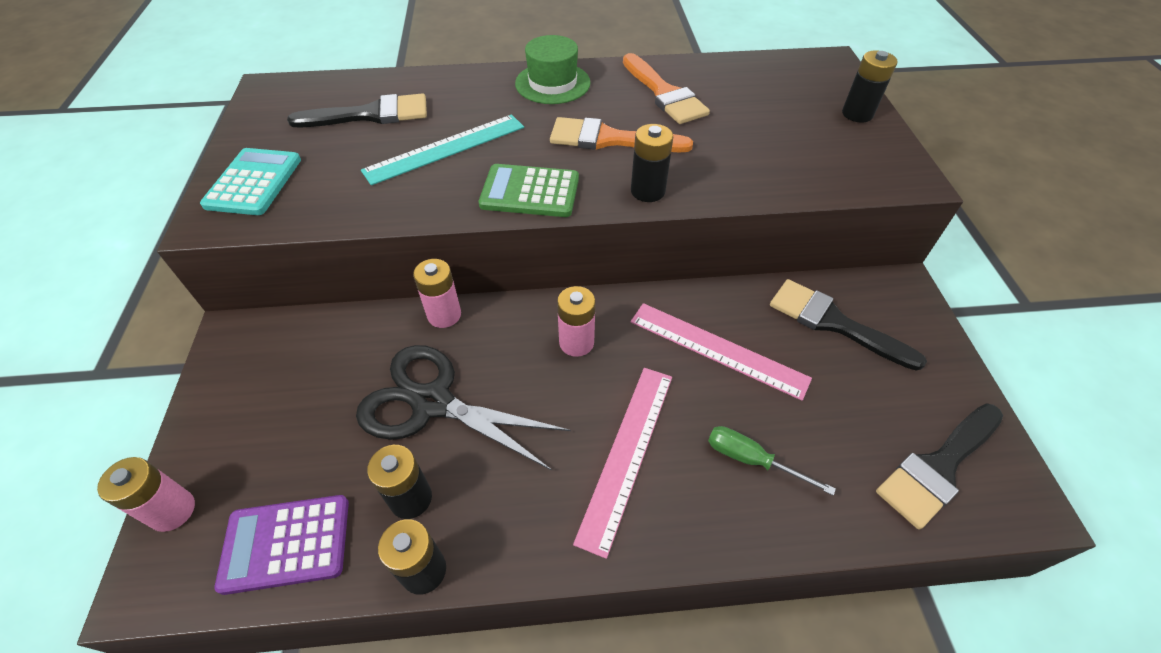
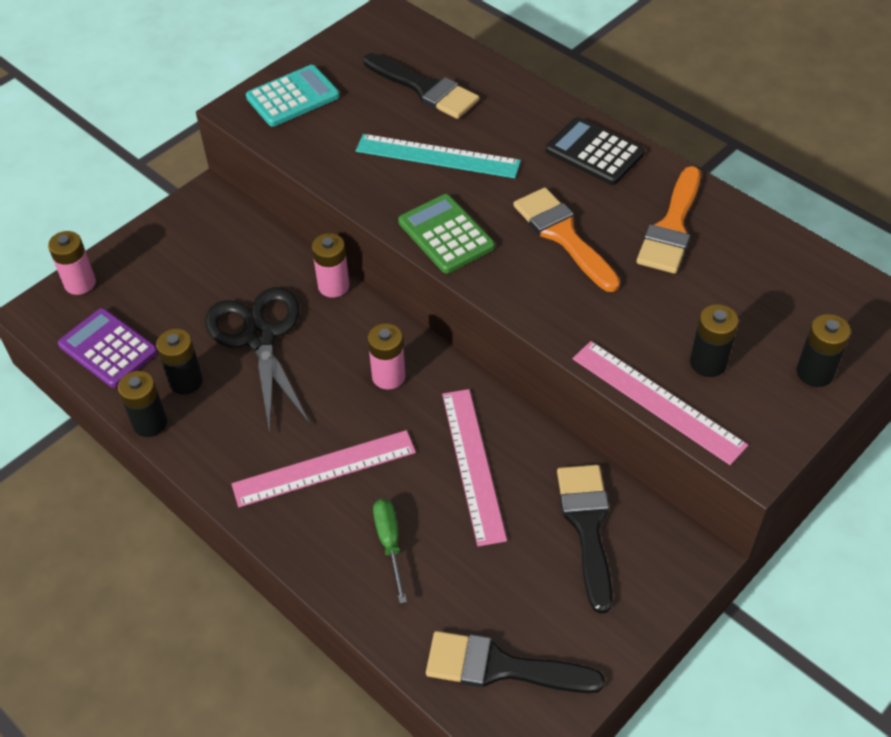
camera: 50 degrees right, 0 degrees up
(552, 83) = (594, 152): green hat -> black calculator
(647, 191) = (526, 298): black battery -> black battery (708, 363)
(819, 189) = (657, 401): none -> pink ruler

